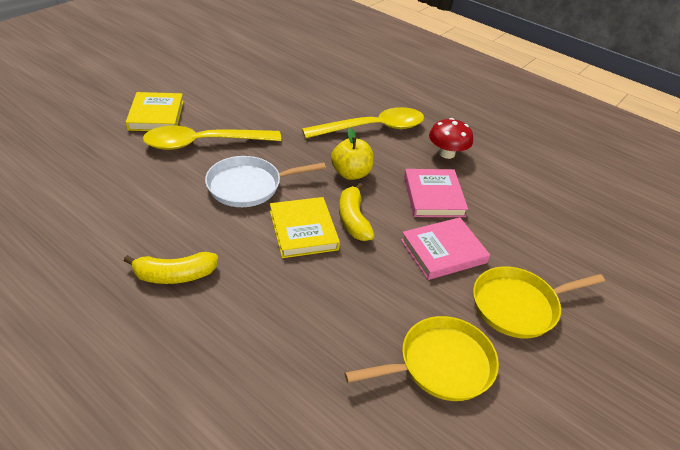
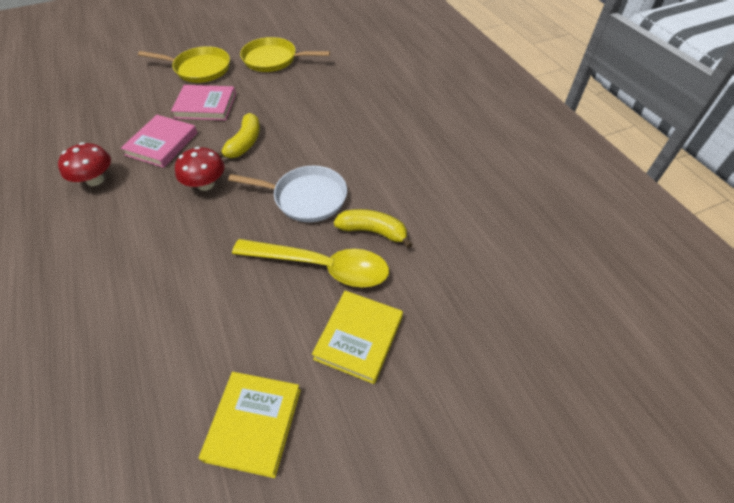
camera: 150 degrees left, 10 degrees up
(175, 275) = (398, 140): yellow banana -> yellow banana (373, 231)
(303, 230) = (289, 146): yellow book -> yellow book (253, 424)
(351, 173) = (205, 184): yellow apple -> red mushroom
(372, 128) = (126, 234): yellow spoon -> none

